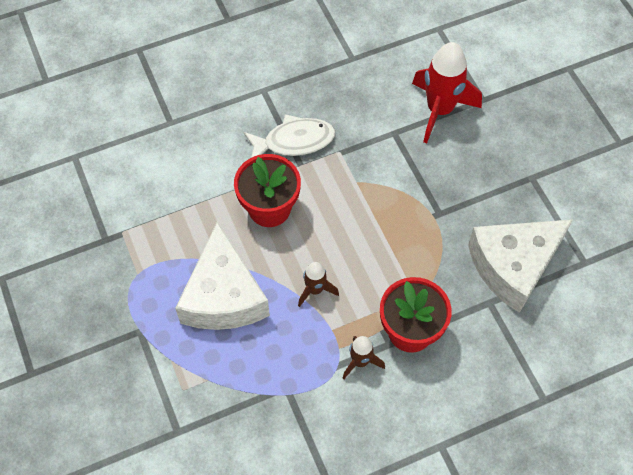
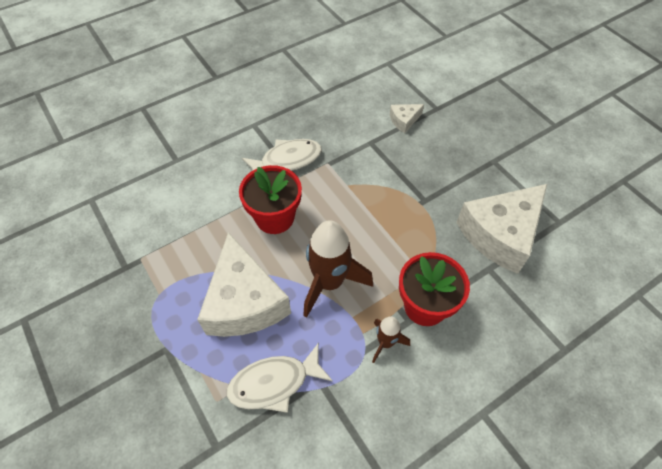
camera: 10 degrees left, 5 degrees down
(241, 382) = (274, 383): none -> white fish
(315, 290) = (329, 282): brown rocket -> brown rocket, size x1.92
(439, 110) = (404, 120): red rocket -> white cheese

